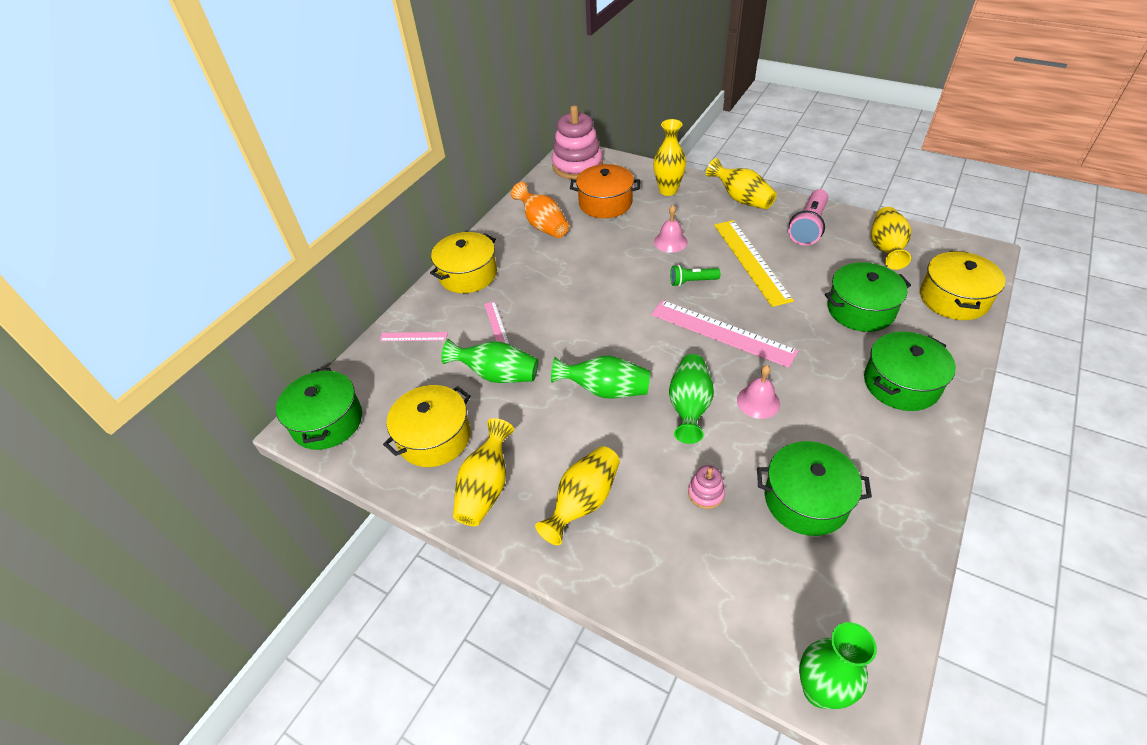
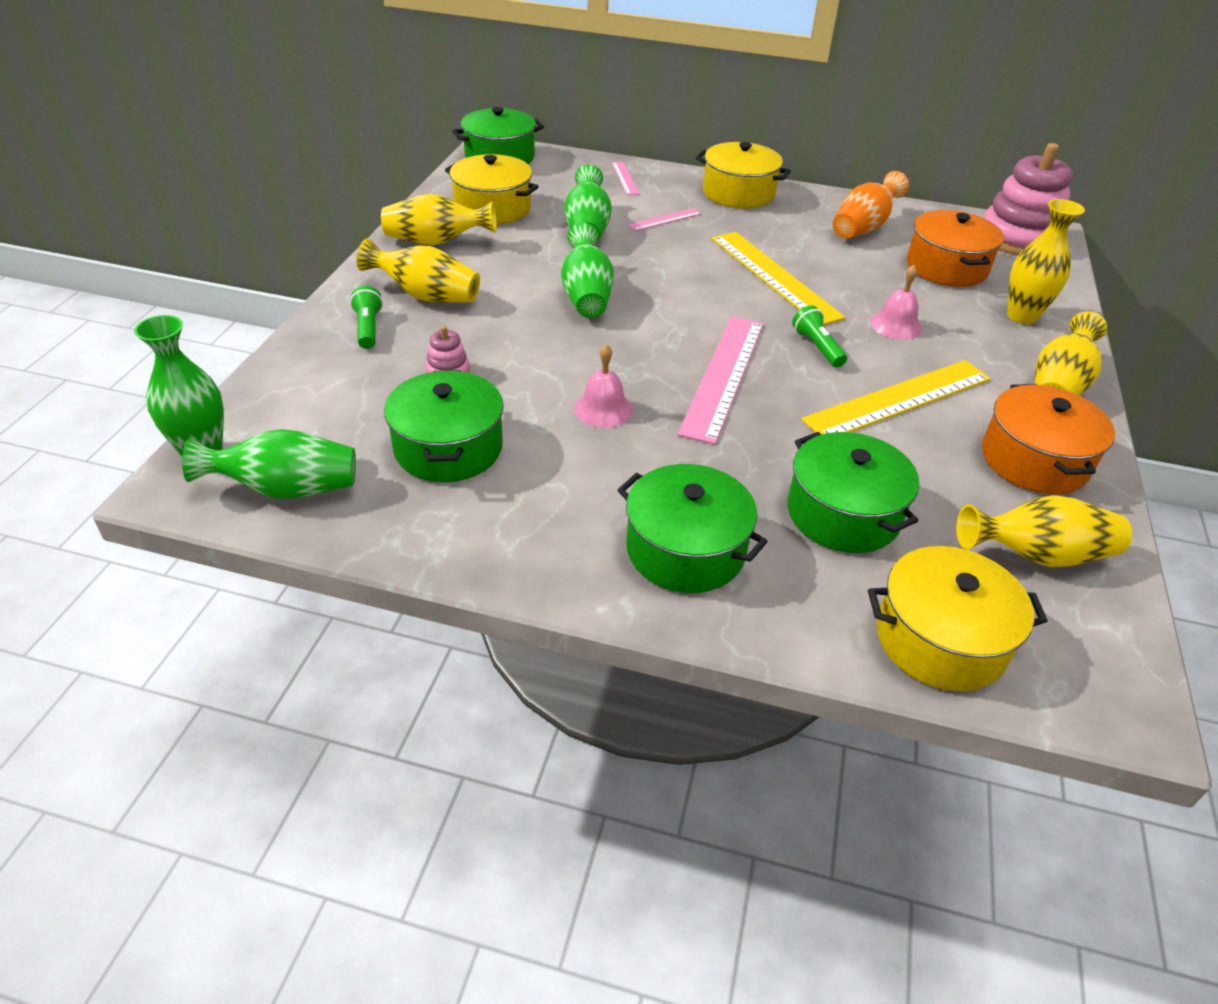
camera: 70 degrees right, 5 degrees down
(599, 282) = (774, 276): none -> yellow ruler
(631, 551) = (368, 328): none -> green flashlight
(689, 407) = (577, 355): green vase -> green vase (286, 489)
(808, 227) = (1034, 460): pink flashlight -> orange pot

